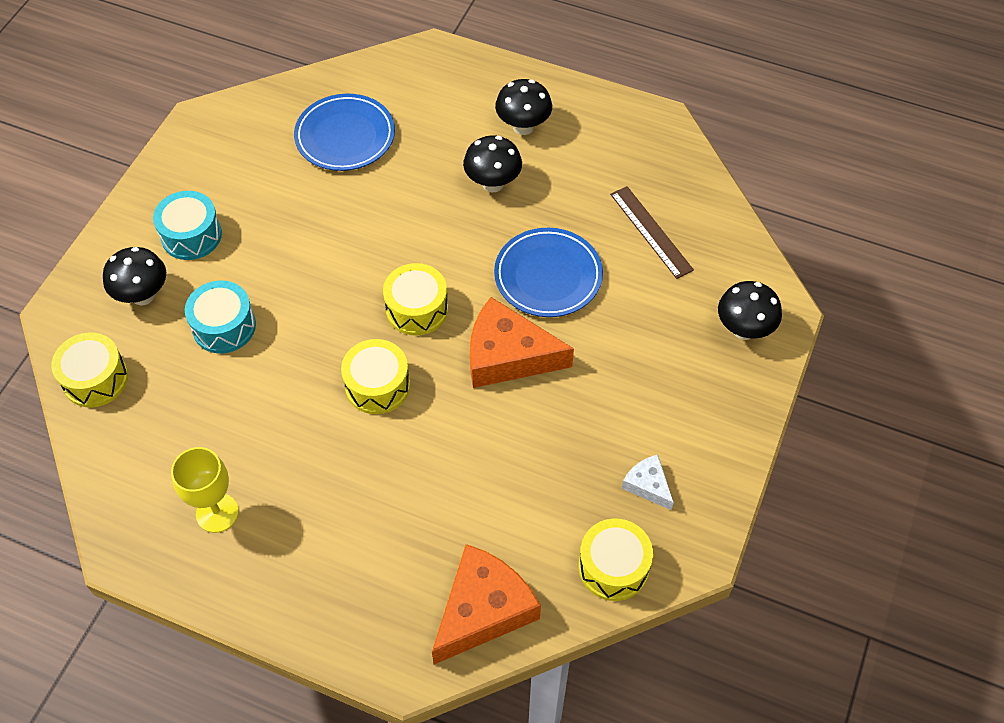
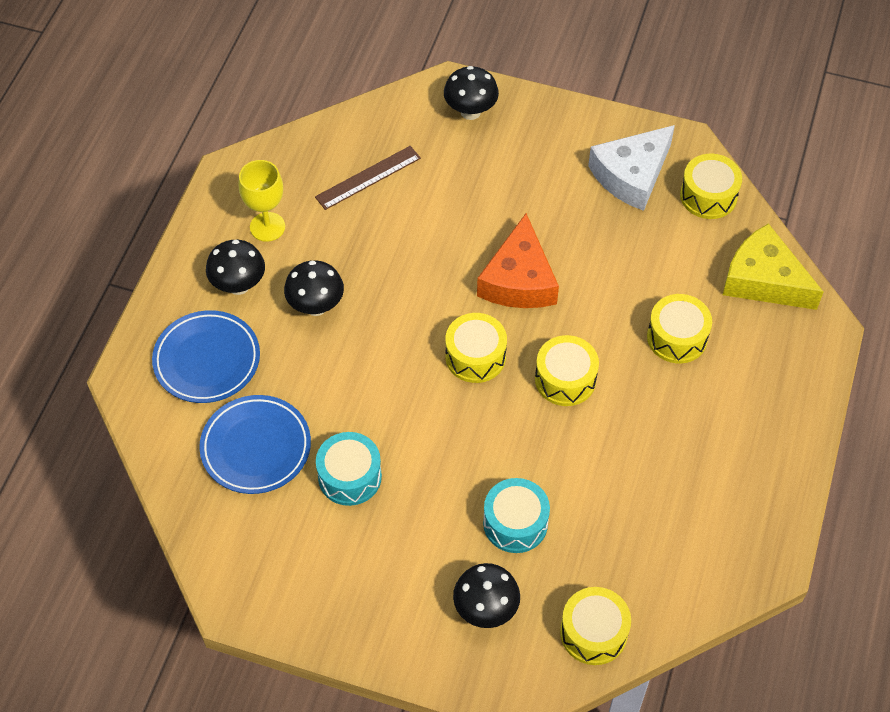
camera: 95 degrees left, 0 degrees up
(191, 235) = (402, 577): turquoise drum -> turquoise drum (349, 476)
(217, 513) = (718, 491): yellow goblet -> yellow goblet (267, 227)
(414, 501) = (677, 337): none -> yellow drum
(483, 610) = (764, 280): orange cheese -> yellow cheese
(548, 276) = (427, 254): blue plate -> blue plate (207, 360)
(648, 485) = (631, 175): white cheese -> white cheese, size x2.00

